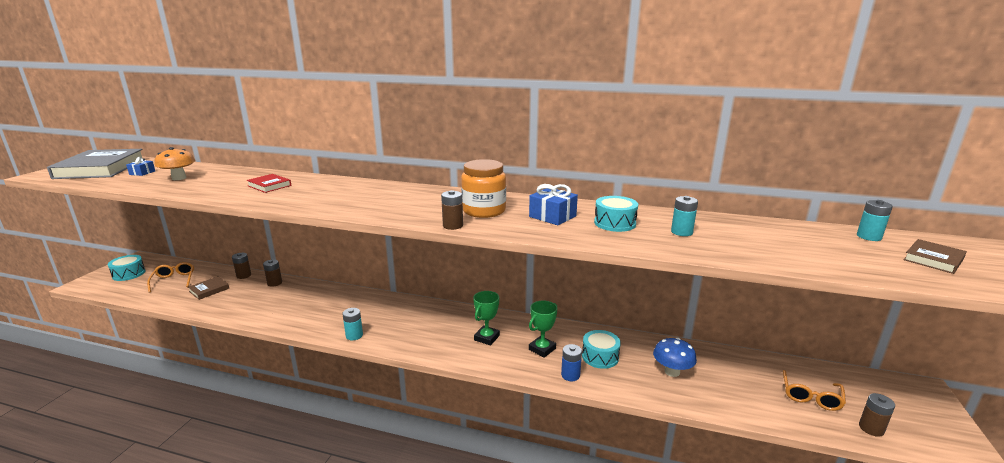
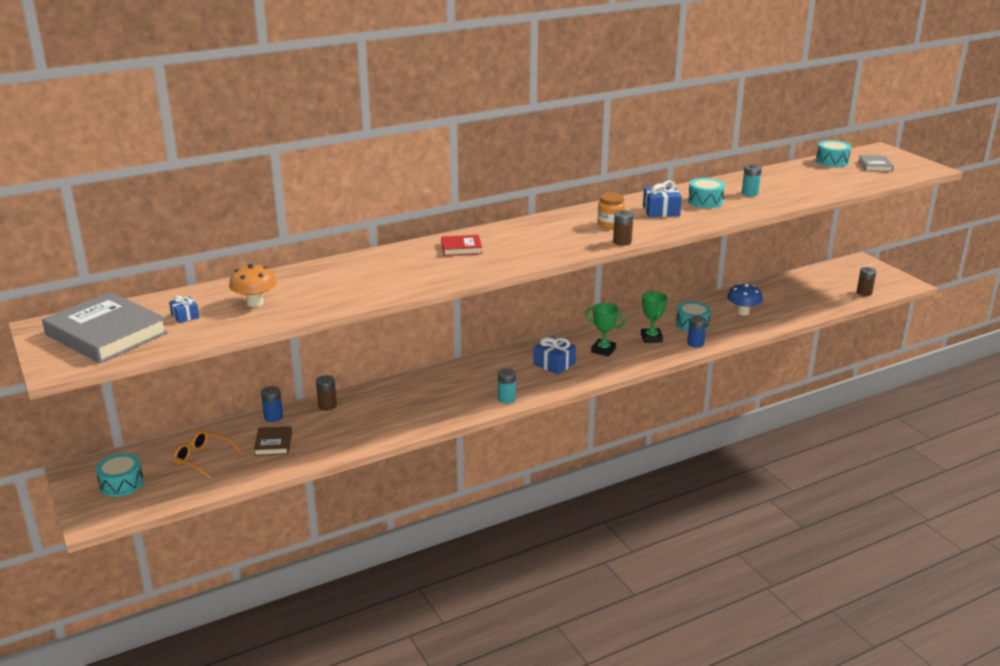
camera: 45 degrees left, 5 degrees up
(244, 275) = (273, 417): brown battery -> blue battery
(269, 186) = (379, 272): red book -> red book (461, 248)
(434, 328) = (554, 364): none -> blue gift
(484, 211) = (610, 224): orange jar -> orange jar, size x0.64
(486, 338) = (603, 350): green trophy -> green trophy turned 45 degrees counterclockwise
(810, 396) = (822, 290): orange glasses -> none
(869, 237) = (832, 161): turquoise battery -> turquoise drum
(933, 259) = (875, 166): brown book -> grey book

